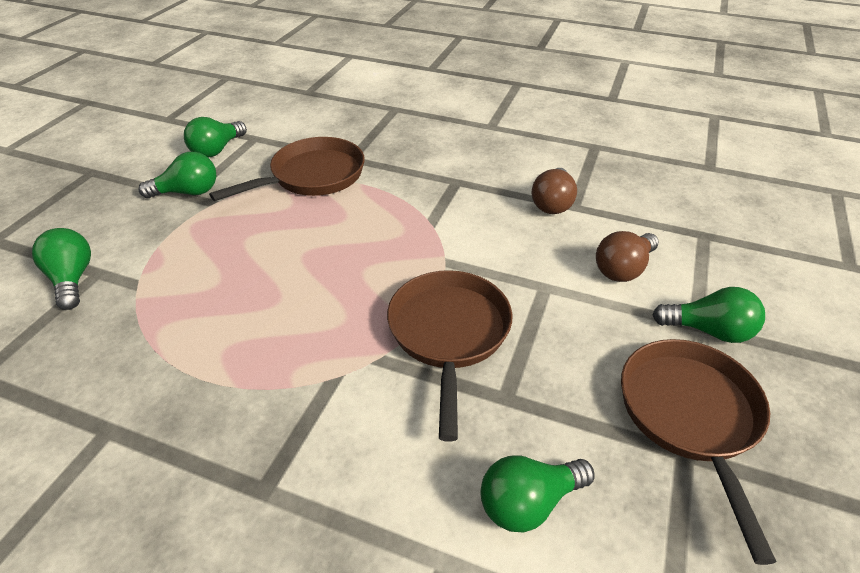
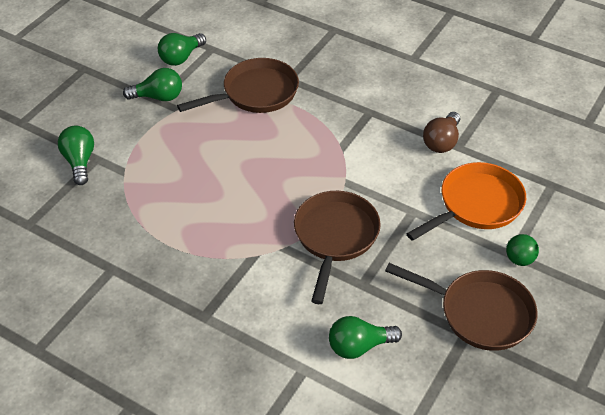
camera: 10 degrees right, 5 degrees up
(623, 269) = (476, 205): brown light bulb -> orange pan
(690, 416) = (480, 313): brown pan -> brown pan turned 105 degrees clockwise
(709, 331) = (519, 259): green light bulb -> green ball

